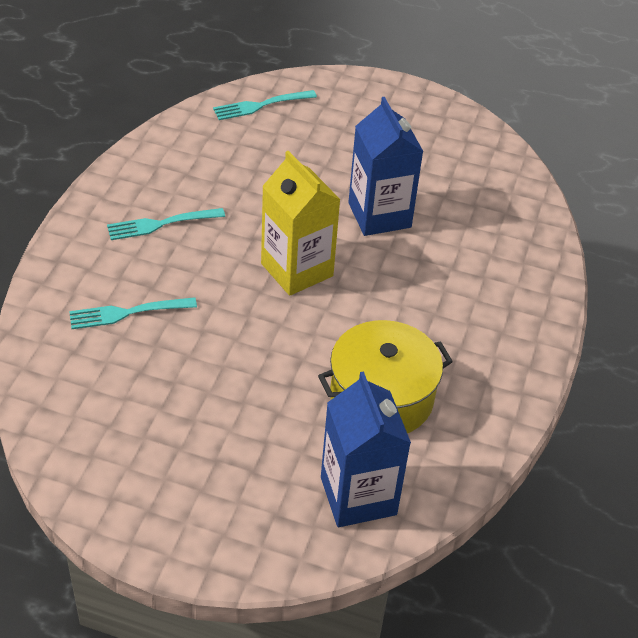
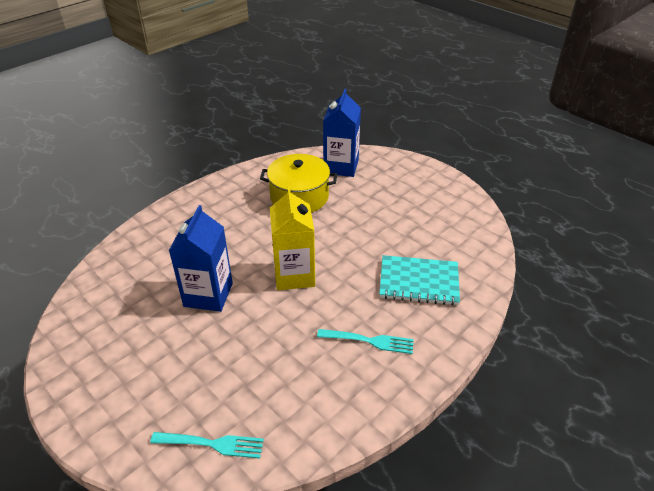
camera: 150 degrees left, 5 degrees down
(128, 312) = (419, 282): turquoise fork -> turquoise notebook

